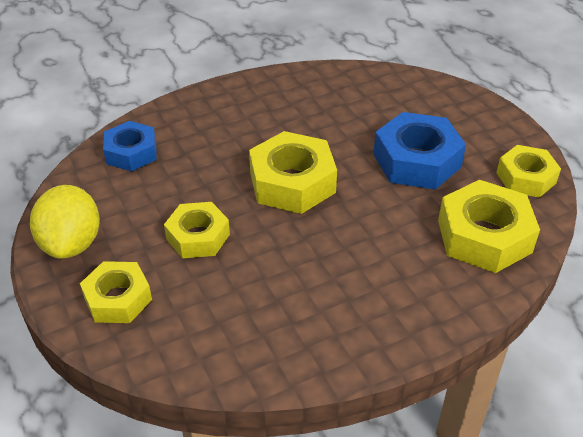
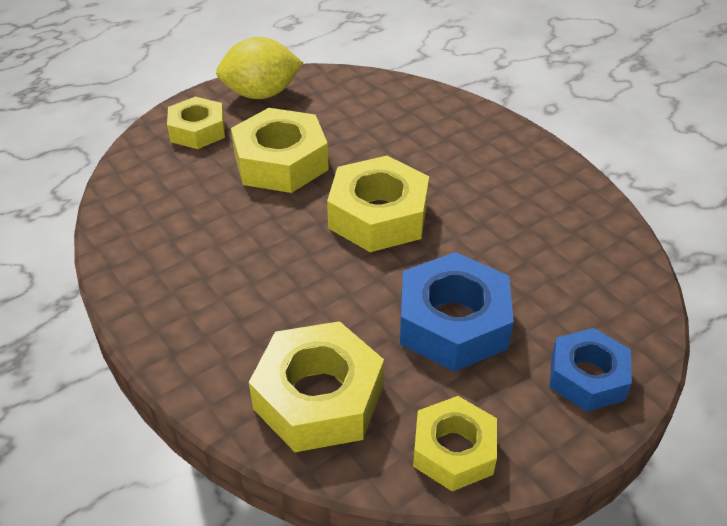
camera: 80 degrees right, 0 degrees up
(131, 153) = (393, 101): blue nut -> blue nut (587, 377)
(198, 236) = (281, 162): yellow nut -> yellow nut, size x1.54

